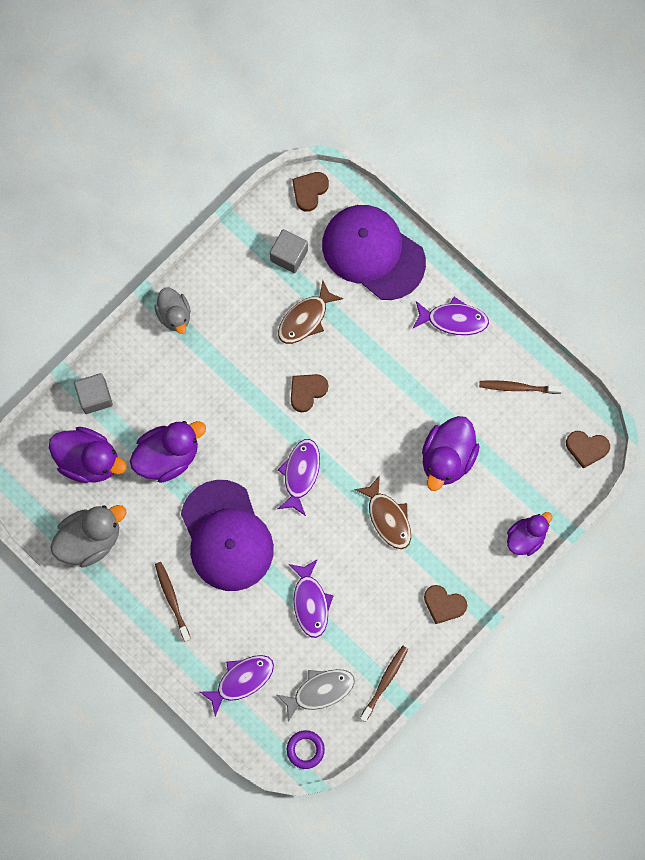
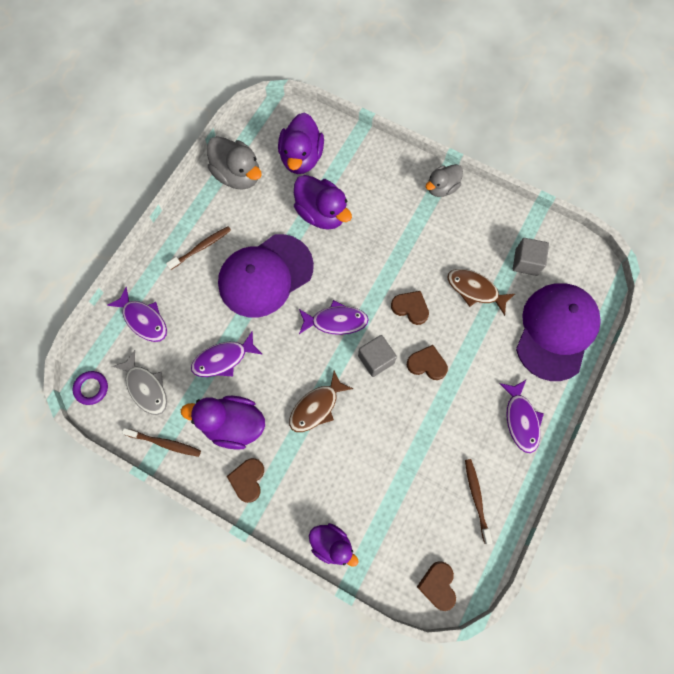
camera: 75 degrees right, 5 degrees down
(95, 397) = (354, 148): grey cube -> grey cube (376, 359)
(309, 191) = (590, 264): brown heart -> brown heart (427, 364)
(447, 457) = (388, 447): purple duck -> purple duck (233, 424)

